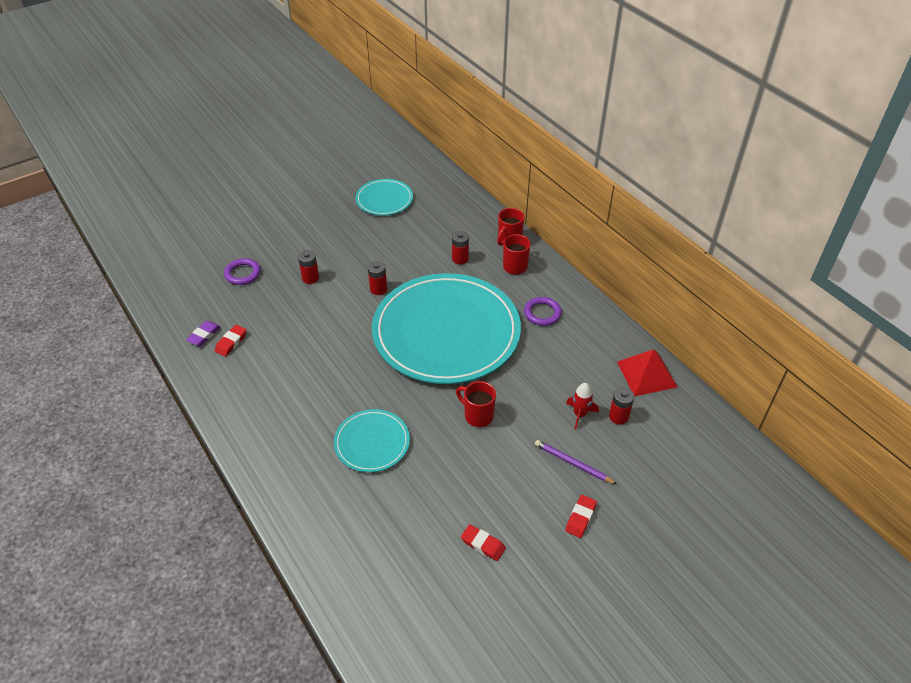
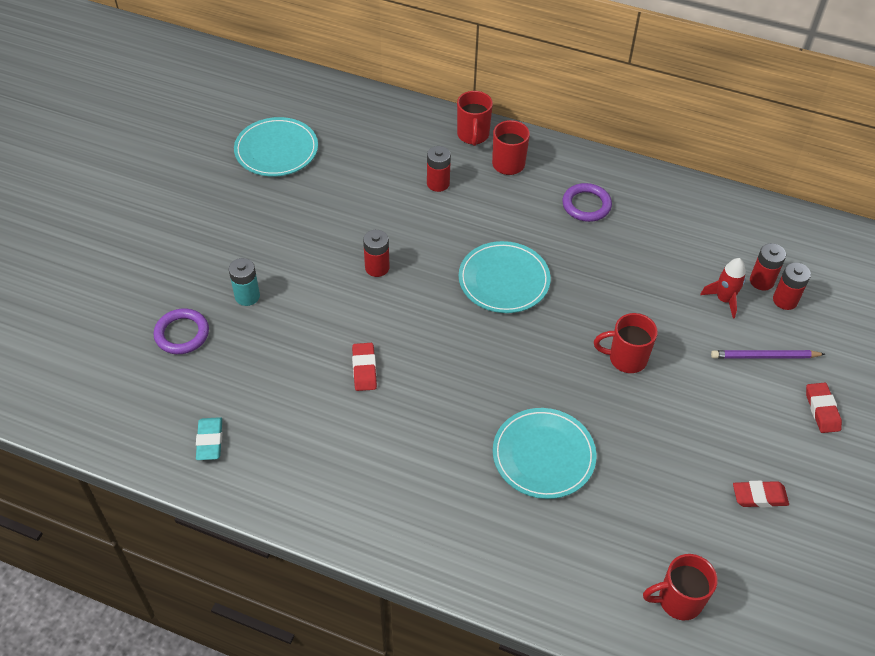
camera: 35 degrees left, 5 degrees up
(204, 335) = (210, 441): purple eraser -> turquoise eraser
(231, 342) = (255, 431): red eraser -> red eraser (364, 369)
(294, 270) = (247, 296): none -> turquoise battery
(310, 278) = (278, 295): red battery -> red battery (785, 300)
(370, 572) = (678, 600): none -> red mug
(446, 332) = (504, 280): turquoise plate -> turquoise plate, size x0.46
(646, 374) = (747, 220): red pyramid -> none

